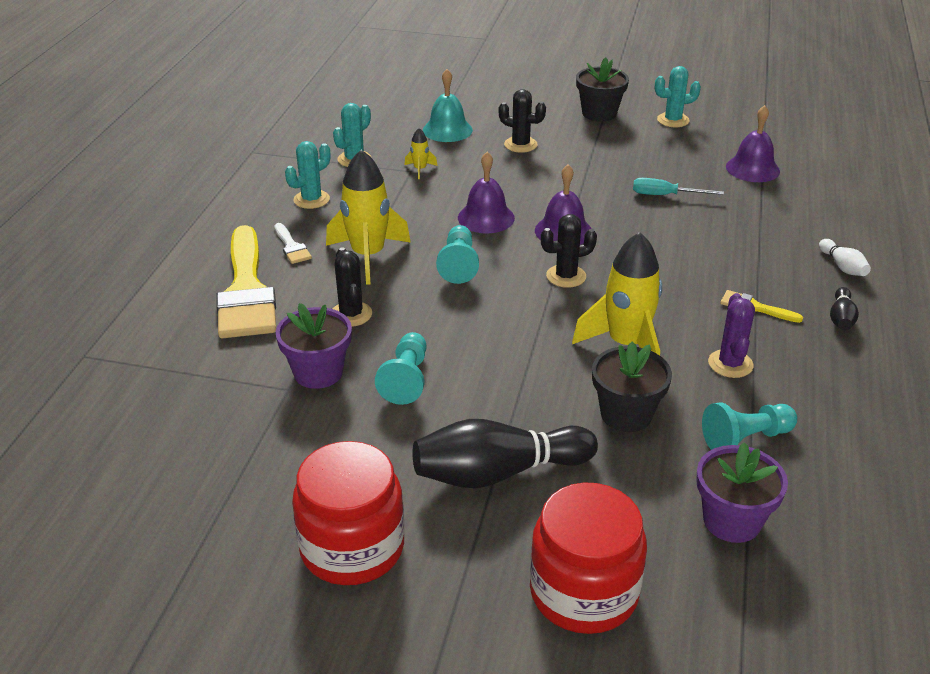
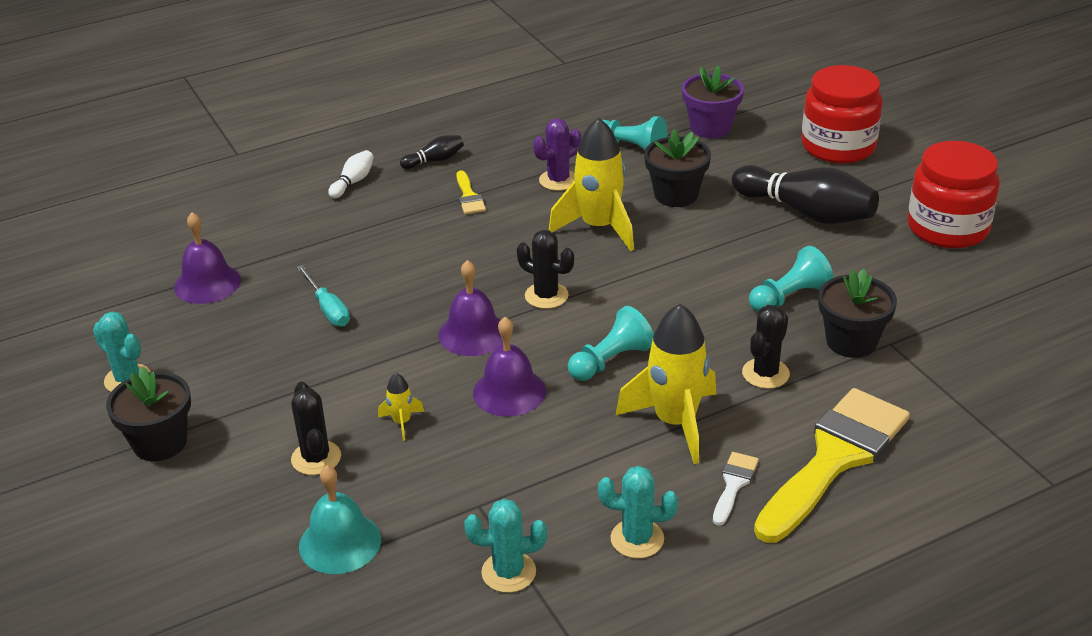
camera: 130 degrees left, 0 degrees up
(318, 372) = (851, 341): purple flower pot -> black flower pot
(420, 169) = (467, 499): yellow rocket -> yellow rocket (402, 422)

